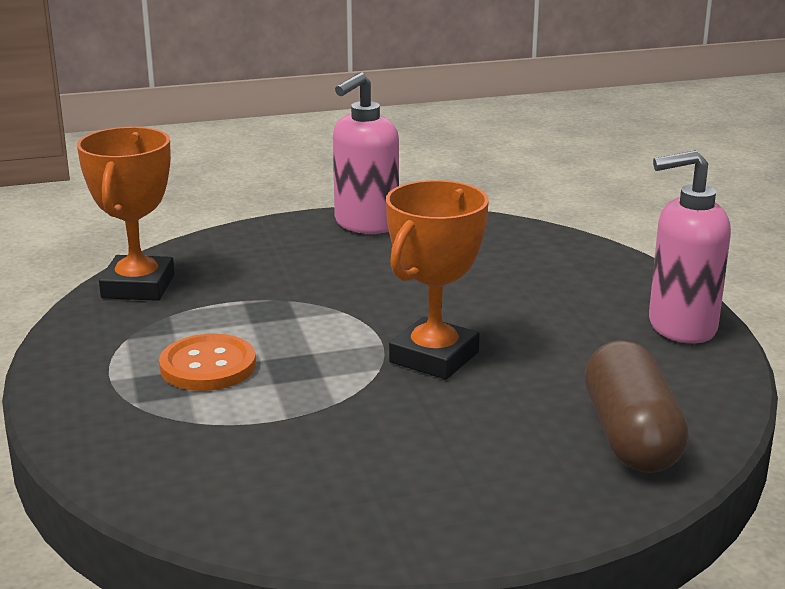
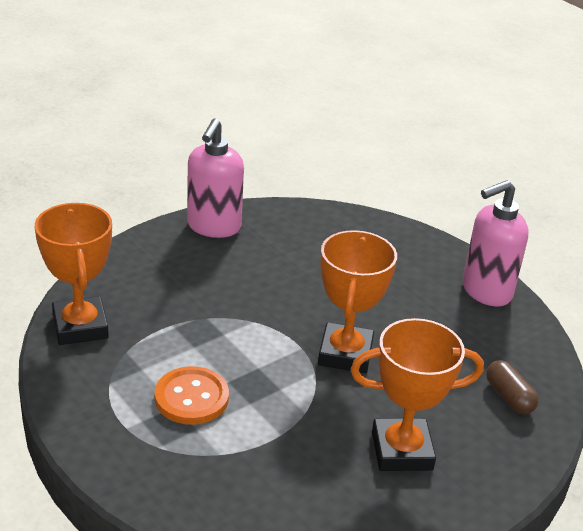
camera: 25 degrees left, 10 degrees up
(431, 462) = (402, 451): none -> orange trophy
(631, 436) = (509, 397): brown capsule -> brown capsule, size x0.55

